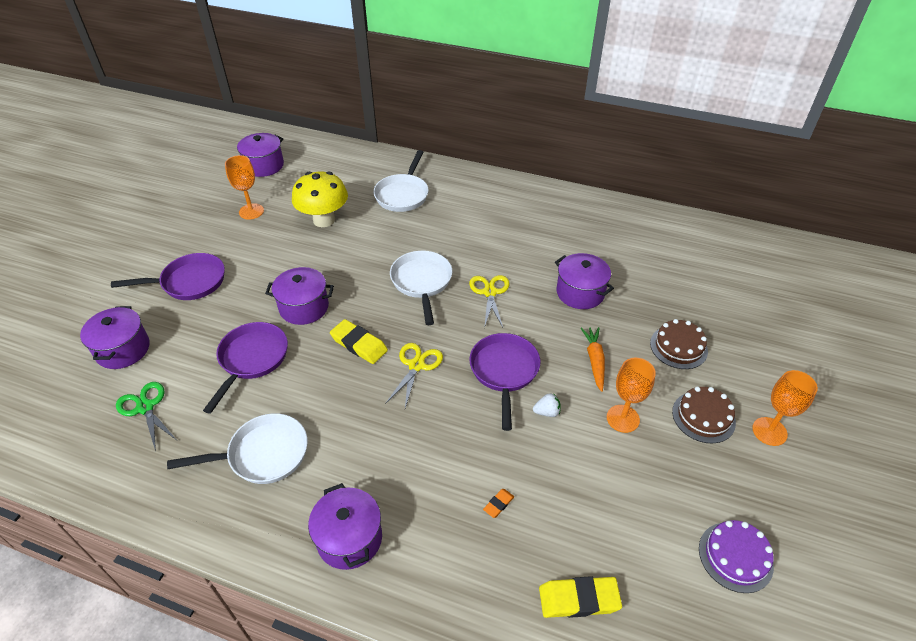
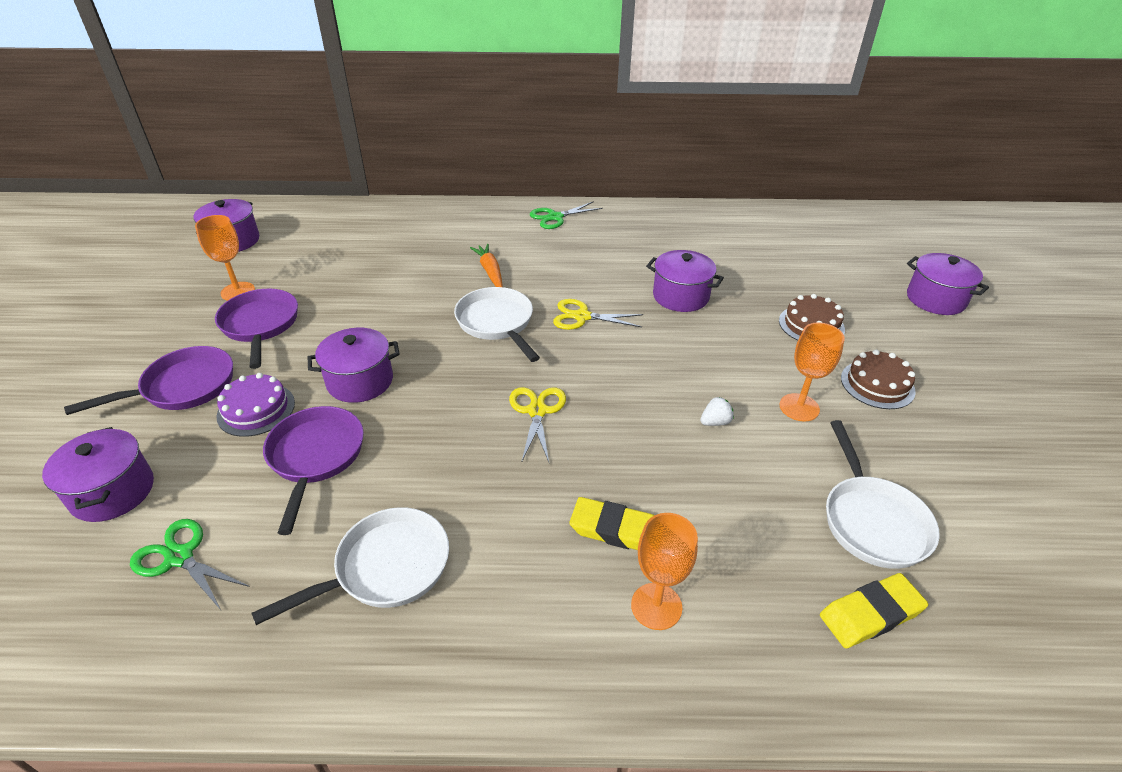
camera: 20 degrees left, 5 degrees down
(324, 220) = (341, 283): yellow mushroom -> none
(349, 538) = (557, 636): purple pot -> purple pot (935, 299)
(359, 344) = (453, 405): yellow eraser -> yellow eraser (616, 529)
(403, 194) = (427, 240): white pan -> white pan (872, 520)
(490, 292) = (582, 316): yellow scissors -> yellow scissors turned 60 degrees counterclockwise
(498, 504) = (719, 536): orange eraser -> none
(504, 372) = (644, 393): purple pan -> purple pan (260, 325)
(514, 193) = (555, 217): none -> green scissors
(594, 361) = (735, 358): orange carrot -> orange carrot (490, 271)
(735, 556) = (997, 513): purple cake -> purple cake (256, 409)
(769, 431) = (947, 381): orange goblet -> orange goblet (656, 606)

